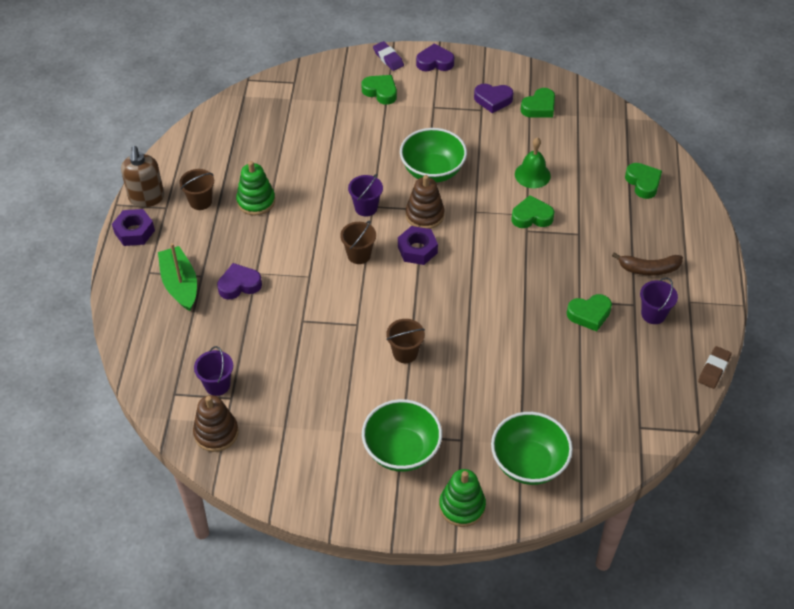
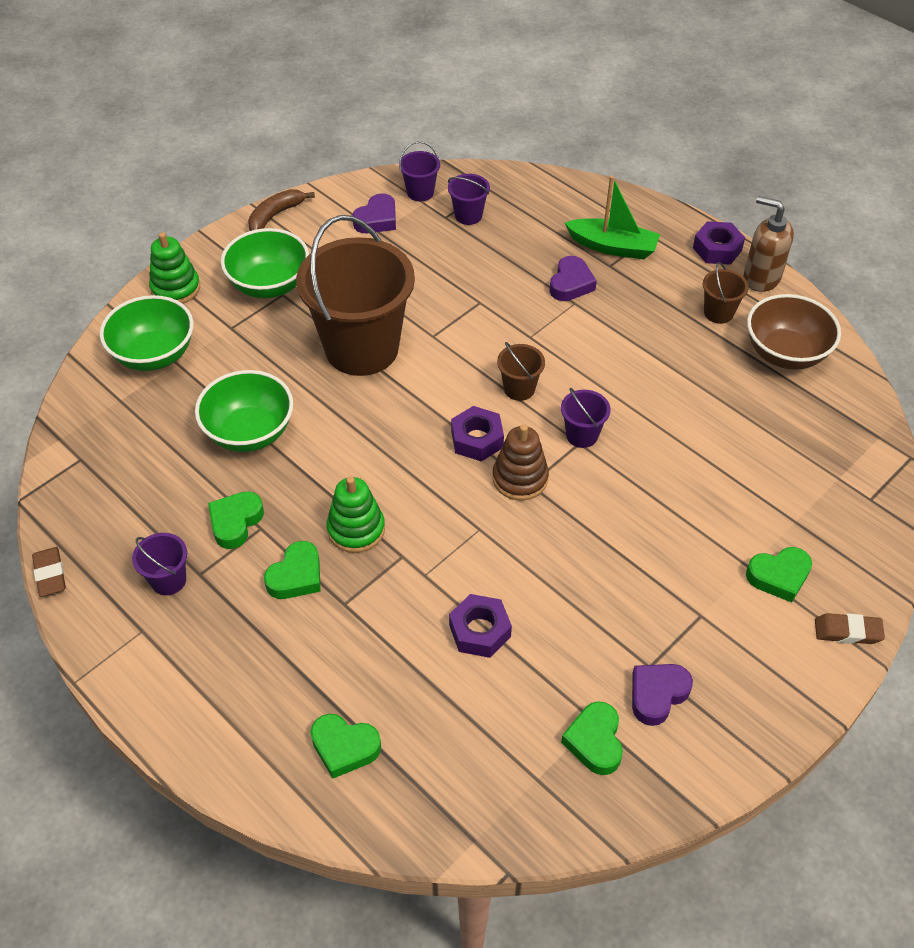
camera: 130 degrees right, 0 degrees up
(210, 157) = (785, 353): none -> brown bowl
(216, 433) = (420, 192): brown stacking toy -> purple bucket
(256, 201) = (678, 353): green stacking toy -> green stacking toy (356, 529)
(388, 58) = (847, 631): purple eraser -> brown eraser
(405, 353) = (362, 348): brown bucket -> brown bucket, size x2.44
(432, 171) = (583, 533): green bowl -> green bowl (249, 432)
(435, 62) = (797, 682): purple heart -> purple heart (377, 219)
(531, 216) = (416, 577): green heart -> green heart (296, 576)
(532, 175) = (479, 631): green bell -> purple nut
(648, 269) = (223, 630): brown banana -> brown banana (275, 215)

